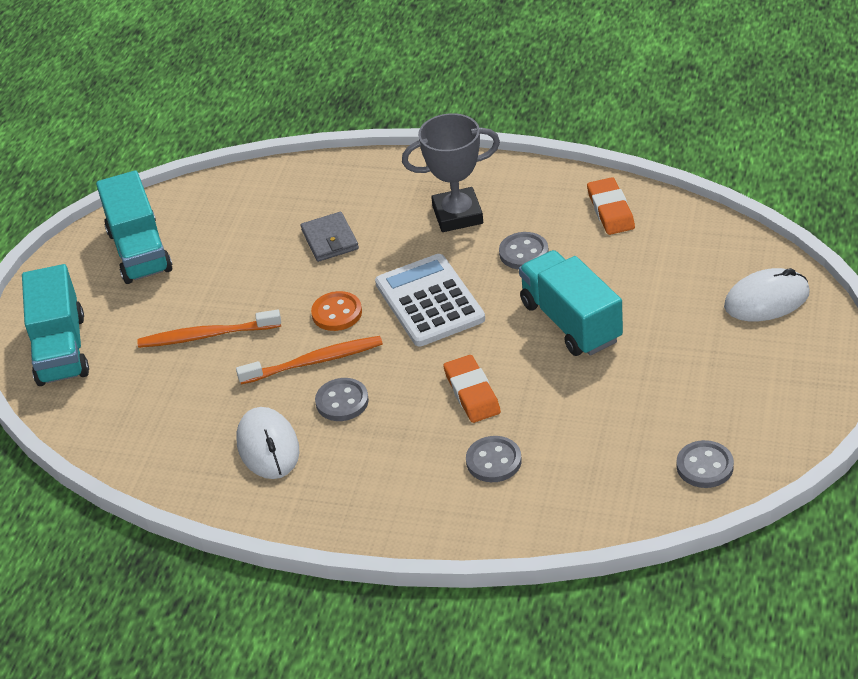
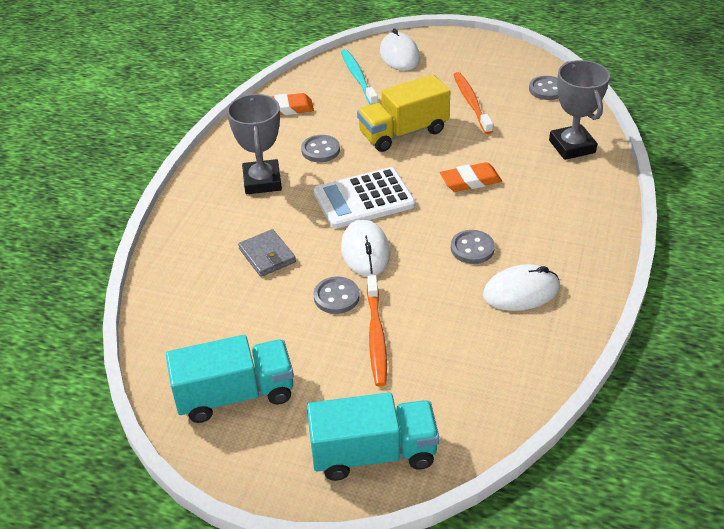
camera: 90 degrees left, 0 degrees up
(315, 361) = (423, 264): orange toothbrush -> orange toothbrush (471, 102)
(330, 240) = (267, 255): grey wallet -> grey wallet turned 75 degrees clockwise
(337, 313) = (365, 251): orange button -> white mouse
(493, 461) = (540, 173): grey button -> grey button (336, 297)
(559, 494) = (572, 146): none -> grey trophy
(571, 322) = (403, 132): turquoise truck -> yellow truck
(698, 265) = (358, 77): none -> turquoise toothbrush

